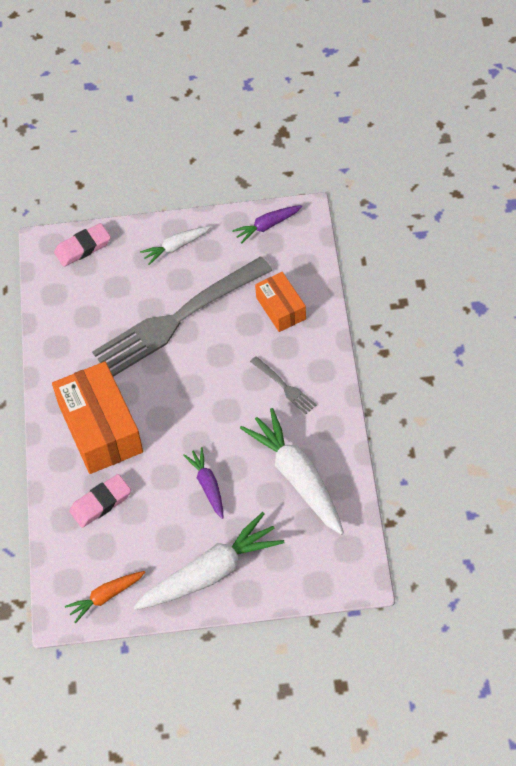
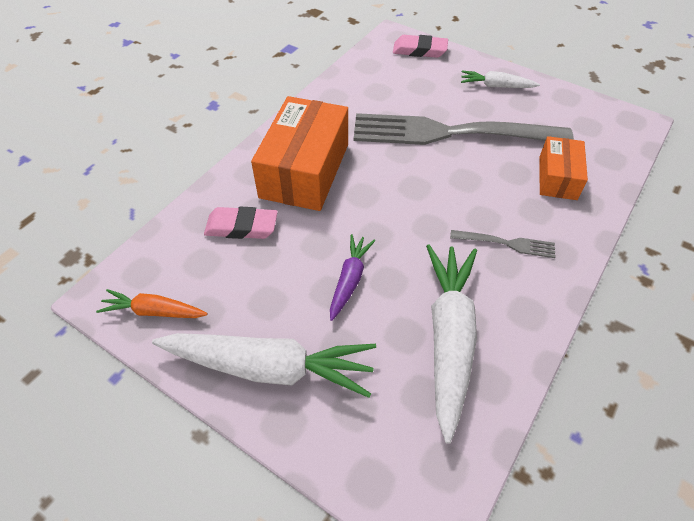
camera: 35 degrees right, 5 degrees down
(267, 226) = (594, 113): purple carrot -> none
(285, 387) = (507, 243): grey fork -> grey fork turned 75 degrees counterclockwise

